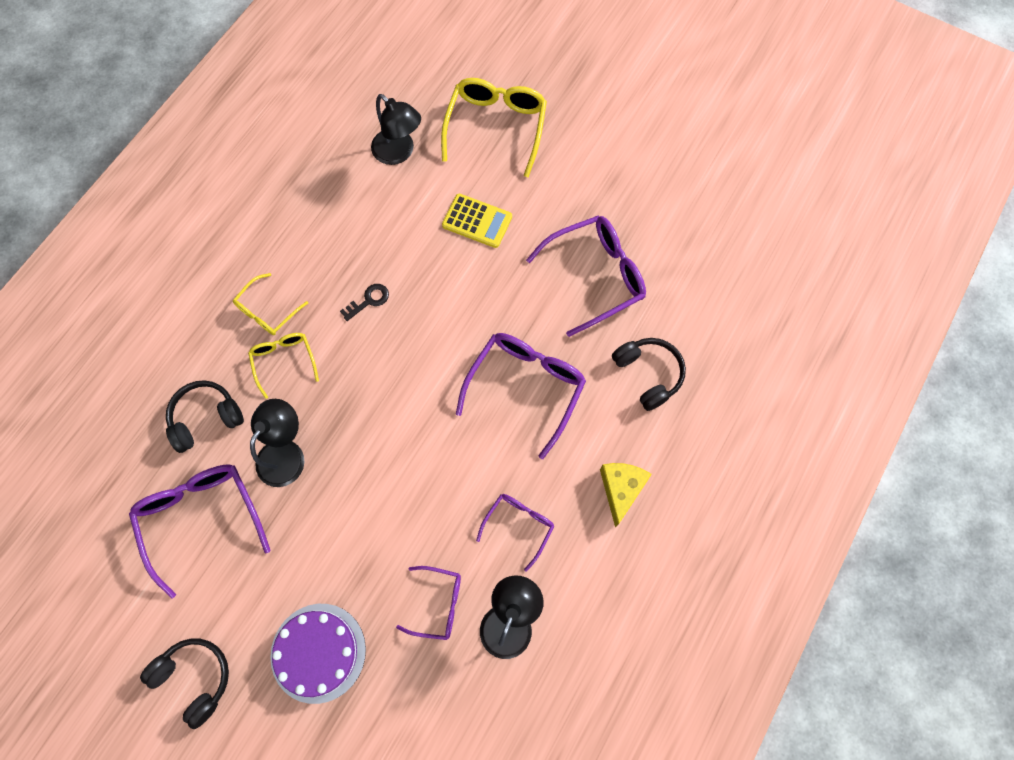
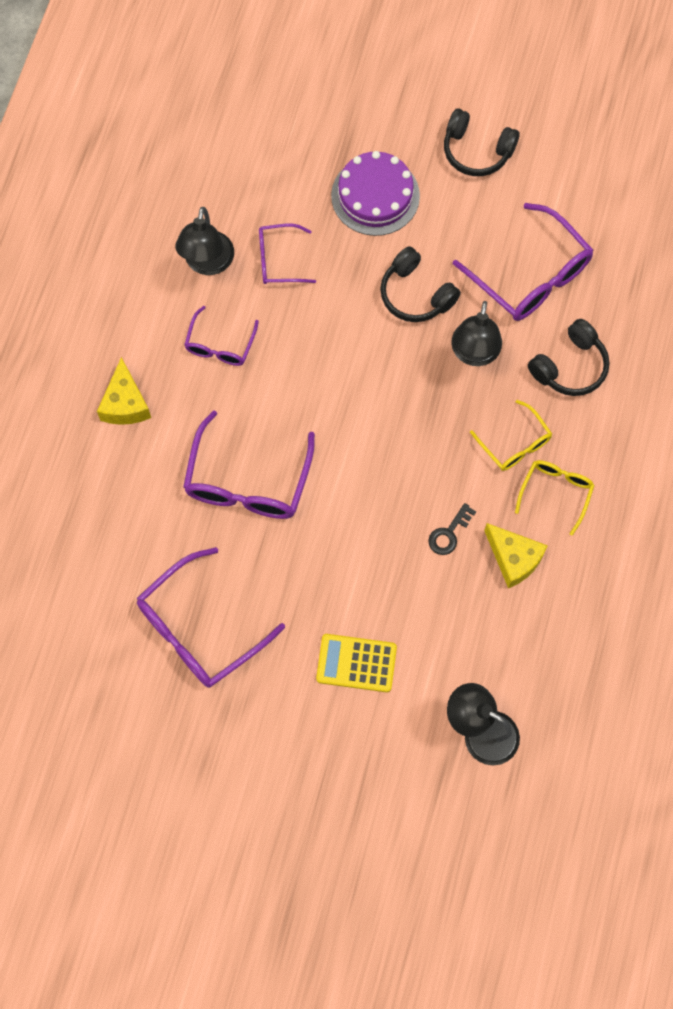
camera: 165 degrees right, 0 degrees up
(324, 268) = (513, 558): none -> yellow cheese
(496, 127) = (370, 802): yellow glasses -> none
(648, 374) = (118, 529): black headphones -> black headphones (415, 294)

